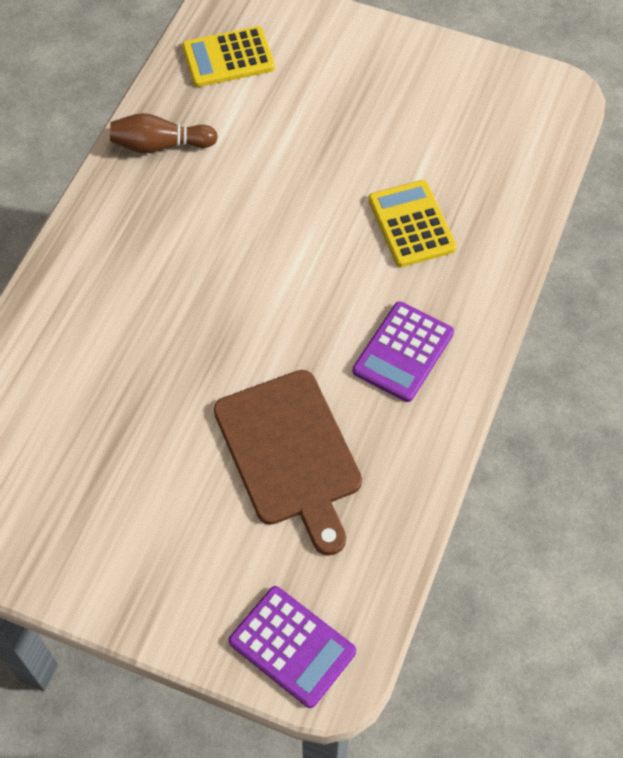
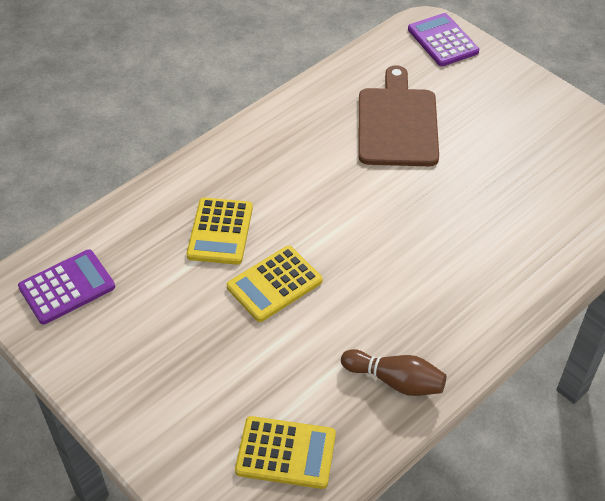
camera: 155 degrees left, 10 degrees down
(321, 191) = (274, 284): none -> yellow calculator
(403, 352) = (286, 152): purple calculator -> purple calculator (67, 287)

